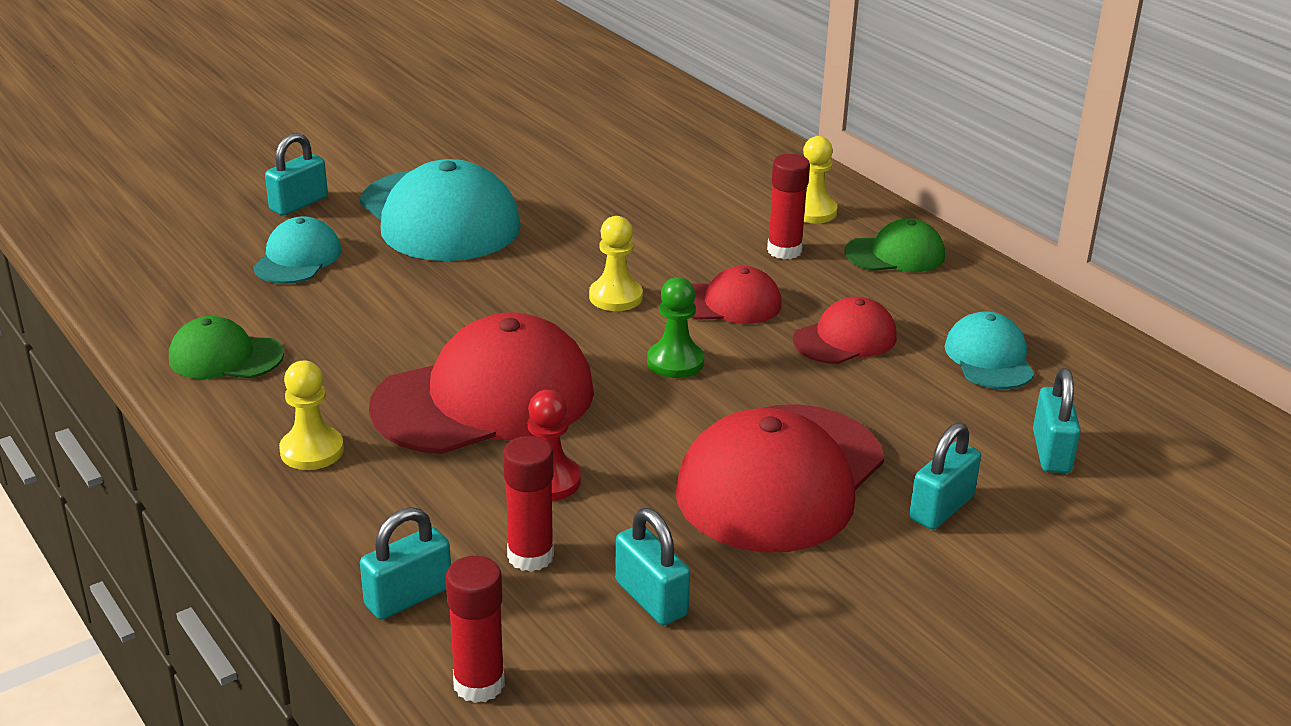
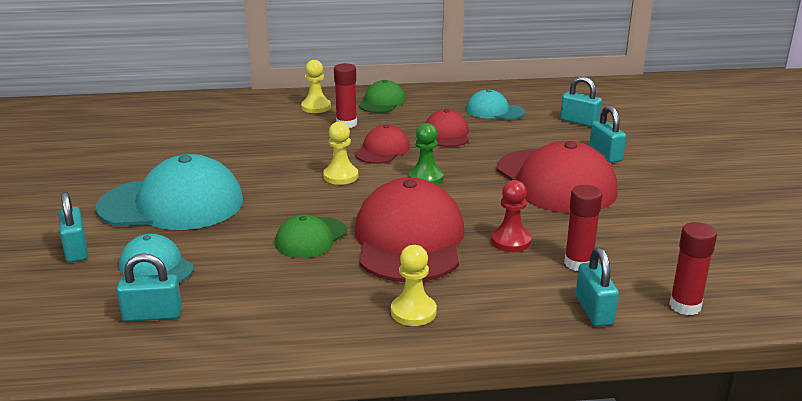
camera: 60 degrees left, 5 degrees down
(225, 357) = (259, 323): green cap -> green cap (311, 238)
(651, 598) = (635, 239): turquoise padlock -> turquoise padlock (152, 315)

